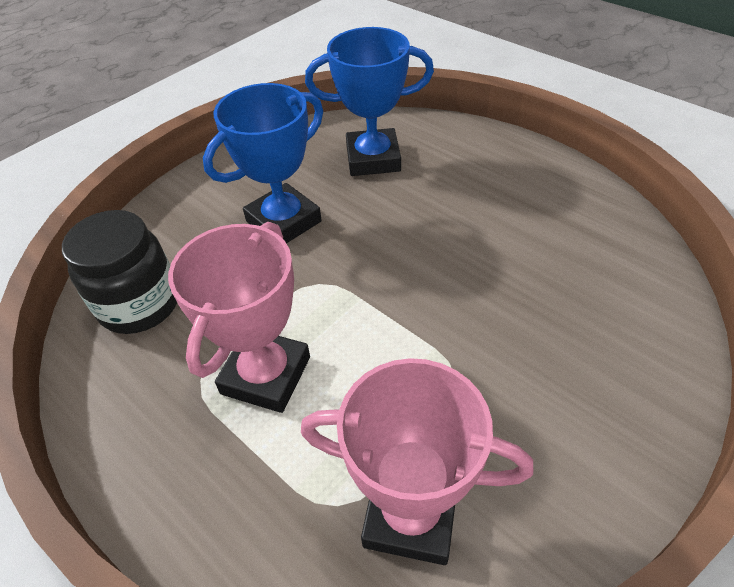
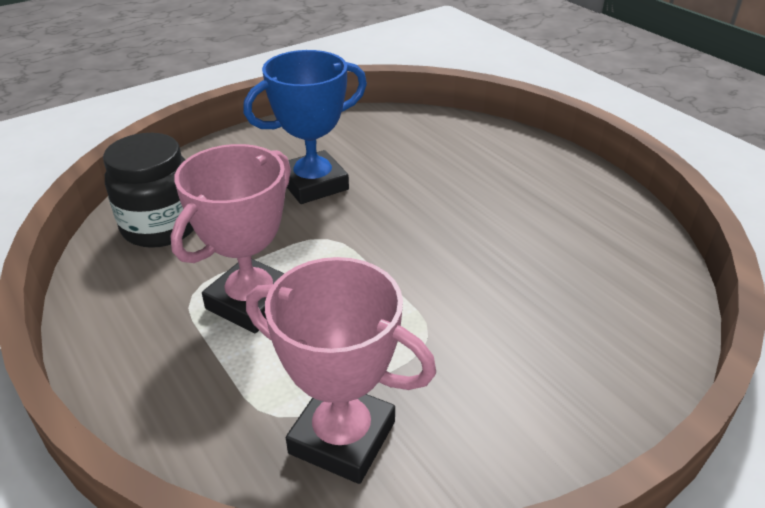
camera: 10 degrees right, 10 degrees down
(373, 159) = (417, 147): blue trophy -> none

